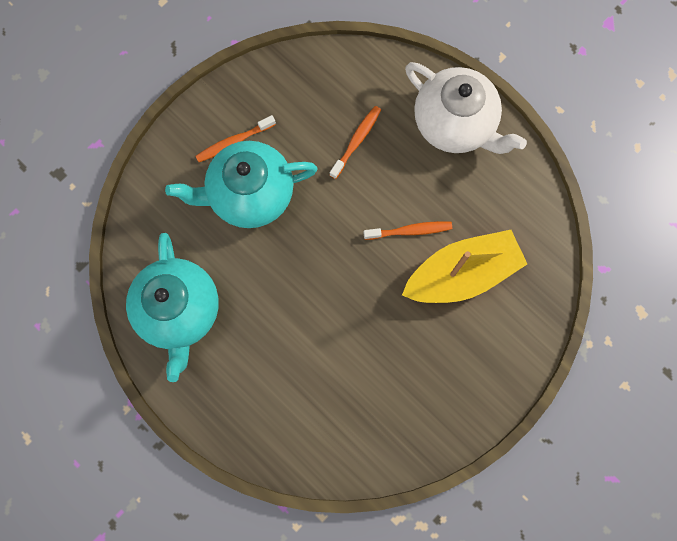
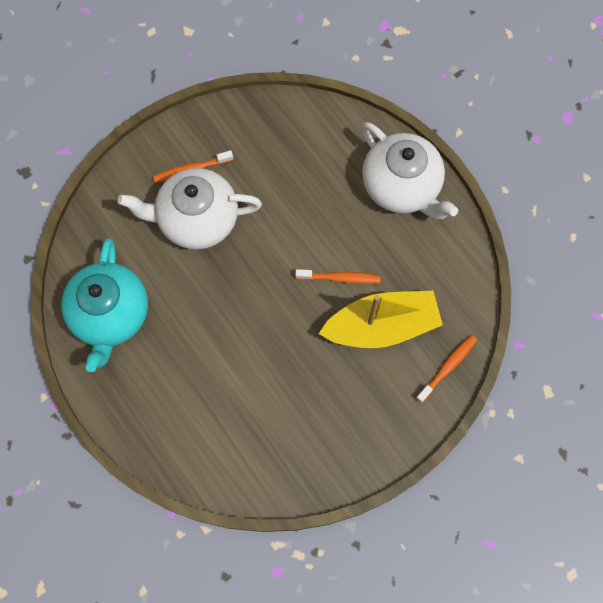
camera: 10 degrees right, 5 degrees down
(249, 194) = (196, 219): turquoise teapot -> white teapot
(356, 141) = (306, 187): orange toothbrush -> orange toothbrush (447, 367)

